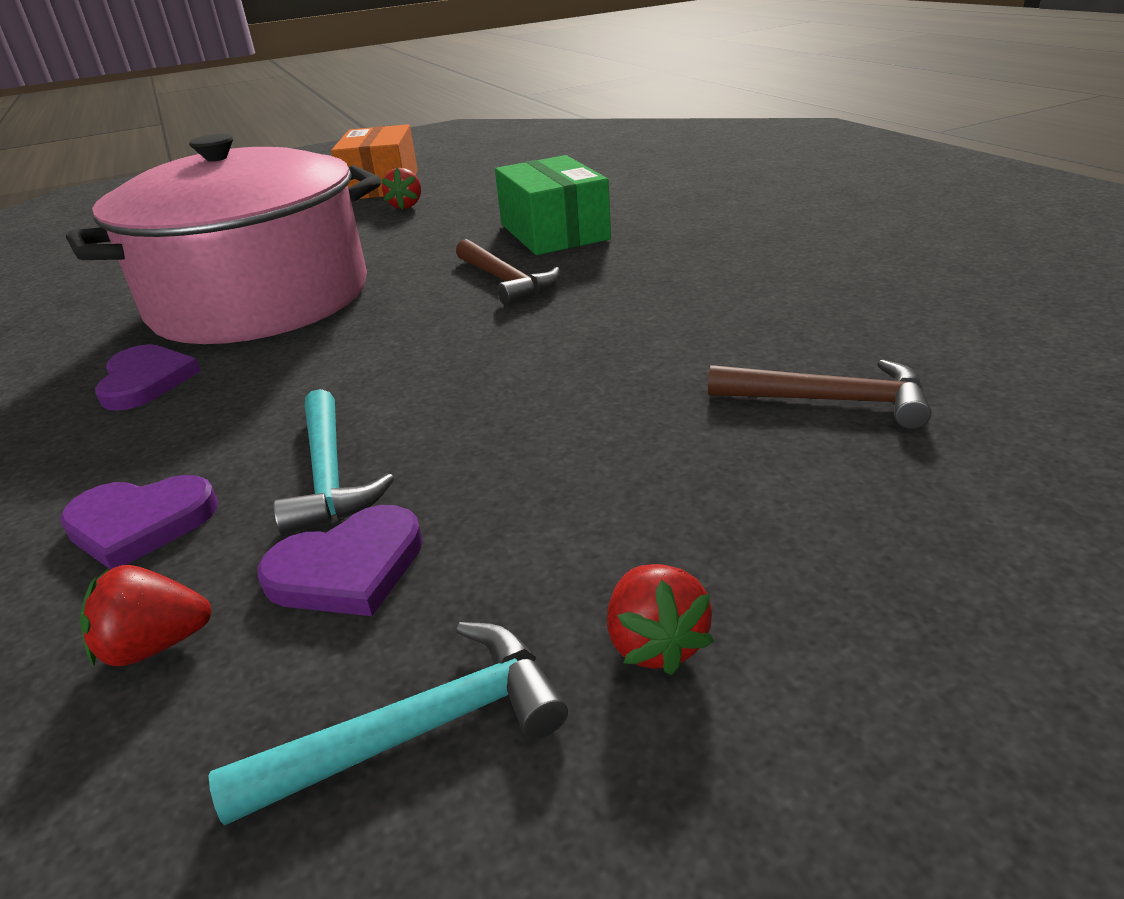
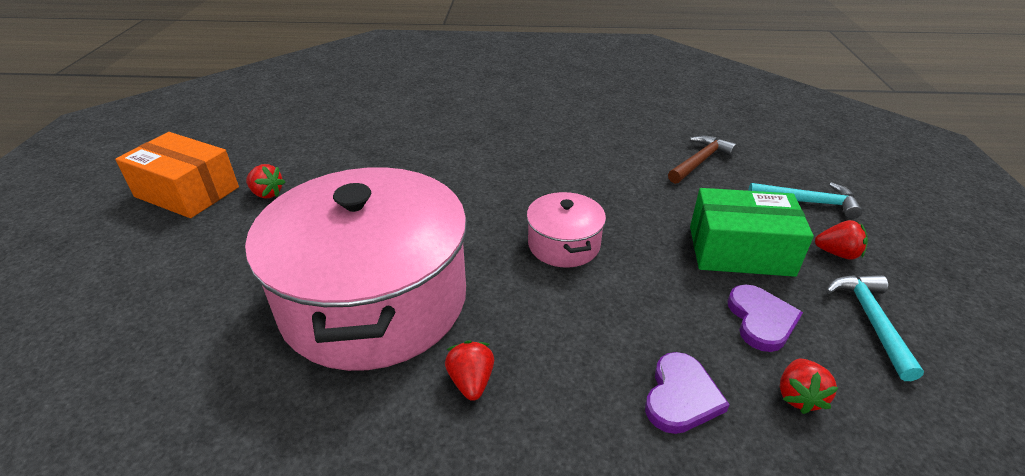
camera: 65 degrees left, 5 degrees up
(146, 381) = (471, 382): purple heart -> red strawberry
(329, 475) = (672, 311): turquoise hammer -> turquoise hammer (808, 202)
(437, 358) = (563, 244): none -> pink pot
(505, 281) = (480, 194): brown hammer -> none
(554, 232) = (422, 157): green box -> green box (740, 250)

